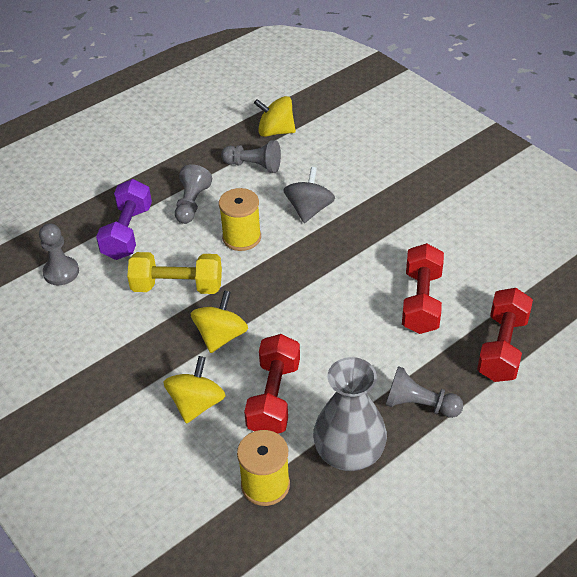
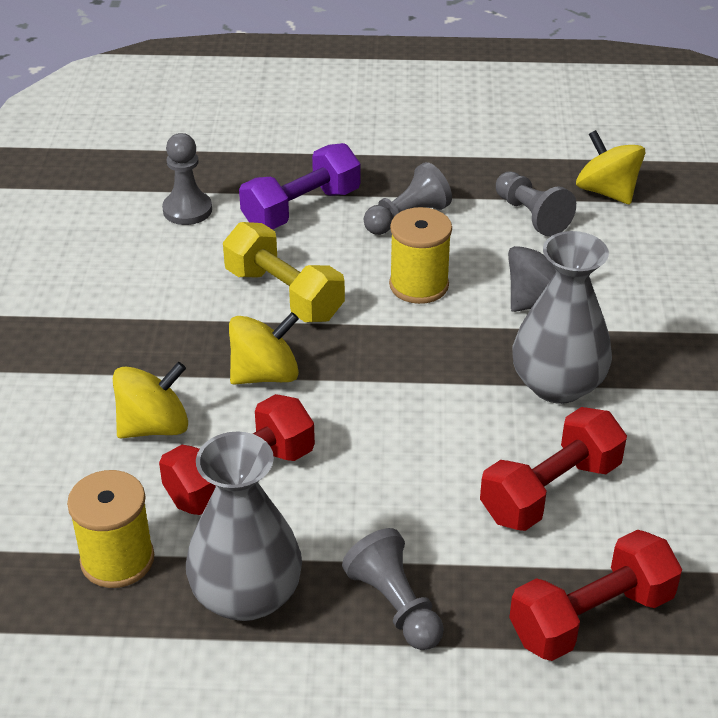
camera: 40 degrees right, 5 degrees down
(366, 247) = (557, 385): none -> grey vase

